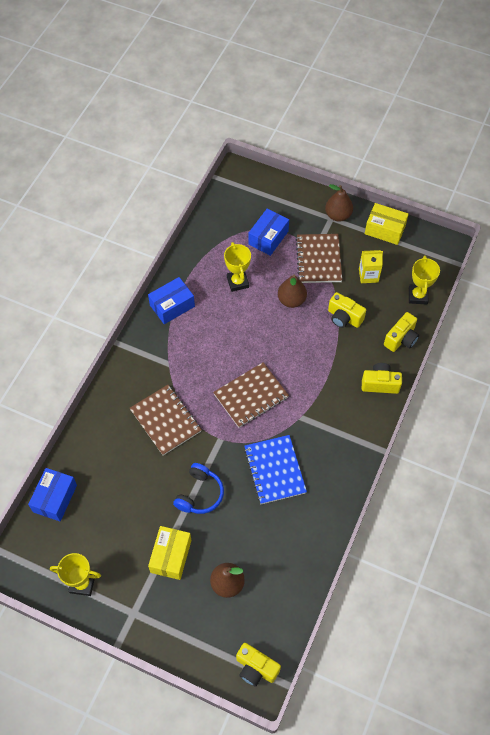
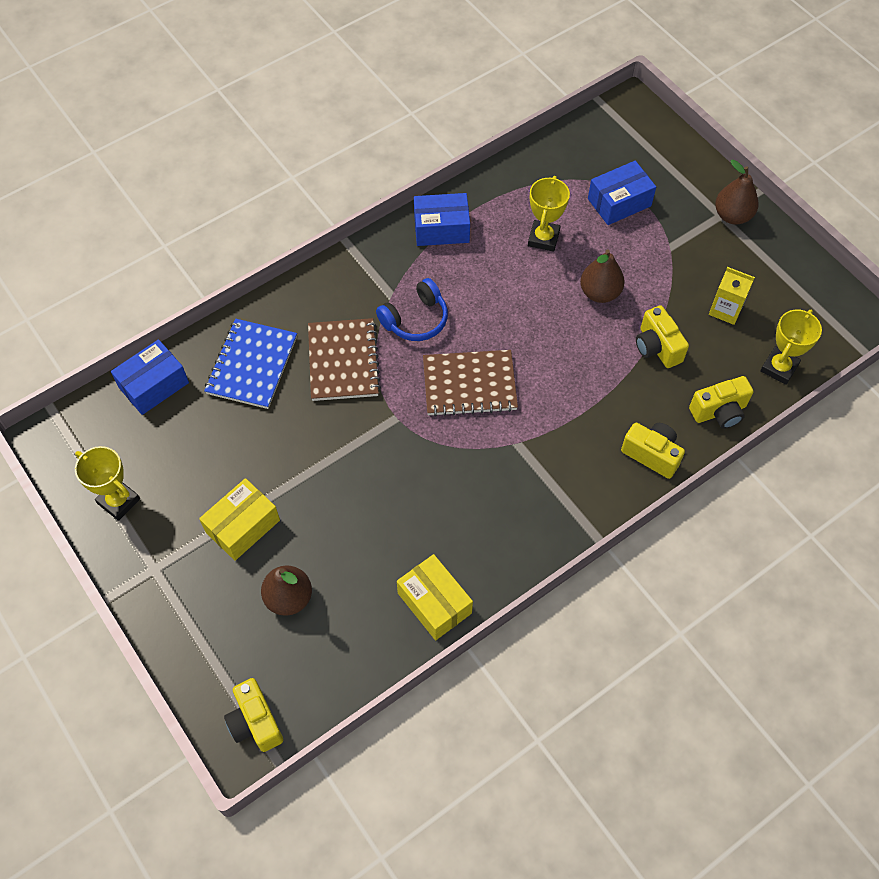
camera: 30 degrees right, 0 degrees up
(200, 494) = (327, 471): blue headphones -> blue headphones (415, 319)
(274, 470) = (440, 491): blue notebook -> blue notebook (252, 365)
(318, 259) = (669, 259): brown notebook -> none
(385, 230) = (787, 262): yellow box -> yellow box (434, 603)

